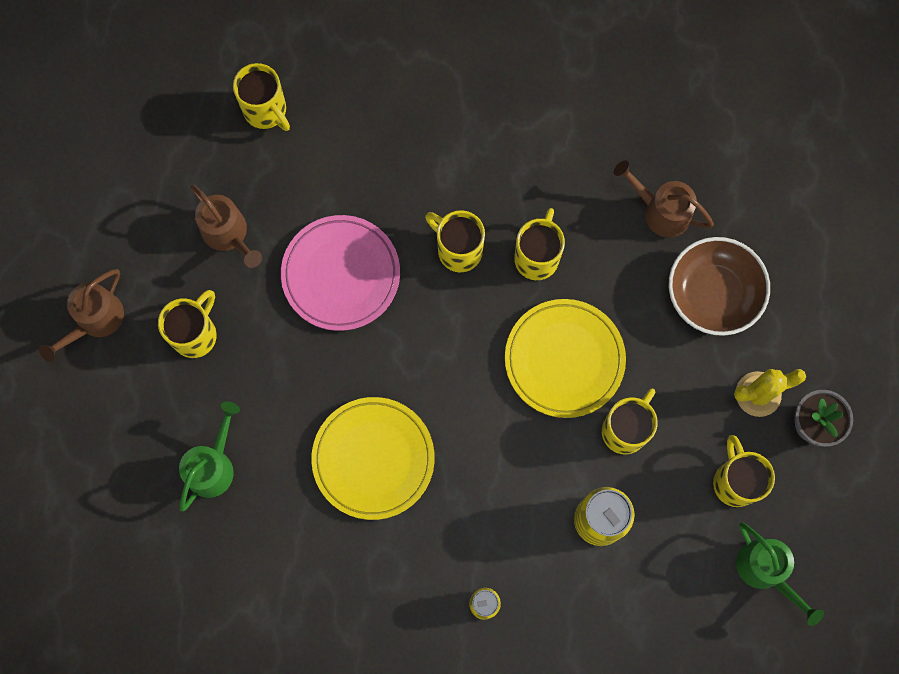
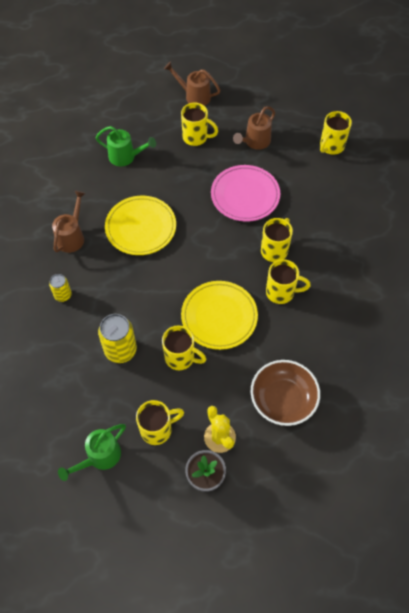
camera: 80 degrees right, 15 degrees down
(660, 211) = (331, 359): brown watering can -> brown watering can (72, 236)

